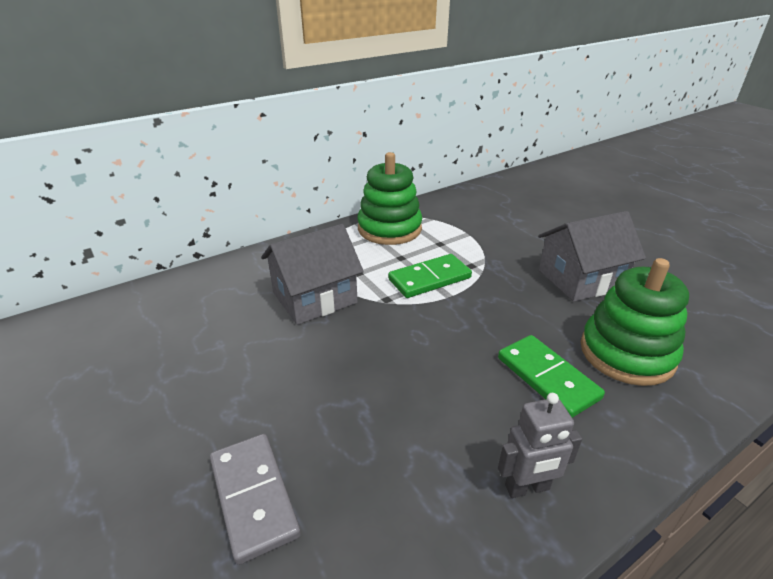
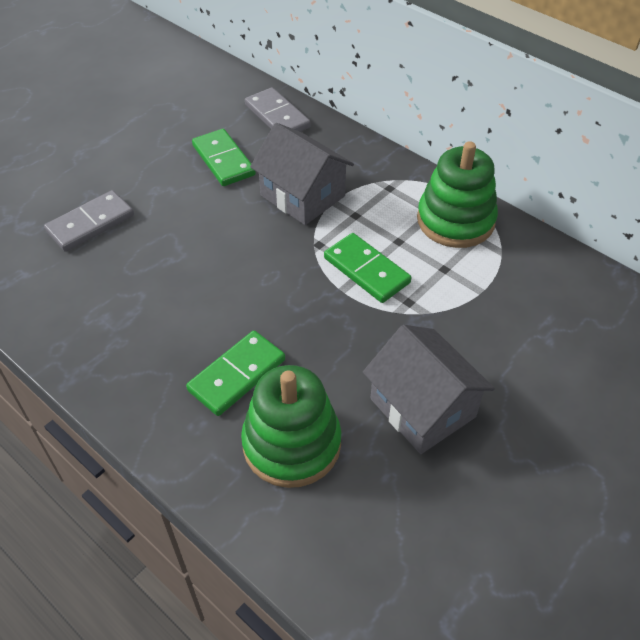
camera: 75 degrees right, 15 degrees up
(178, 295) = (277, 116): none -> grey domino
(219, 344) = (223, 160): none -> green domino
(527, 488) = (114, 364): grey robot -> none

